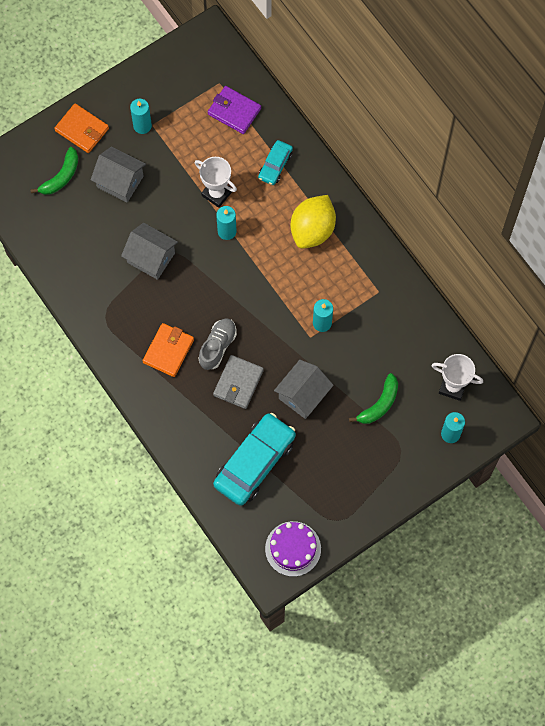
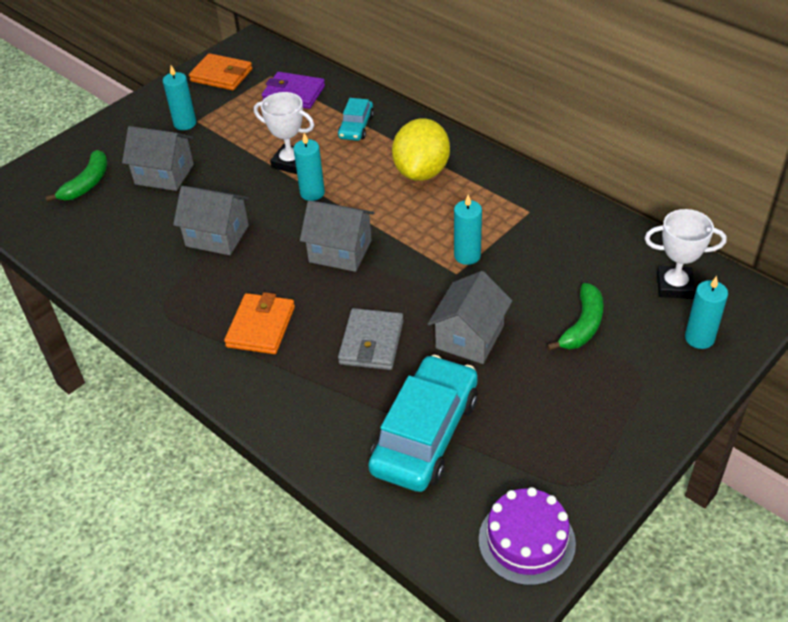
camera: 10 degrees left, 25 degrees down
(82, 130) = (110, 139): orange wallet -> orange wallet (221, 75)
(217, 346) = (330, 308): grey shoe -> none
(235, 296) = (340, 251): none -> grey house

